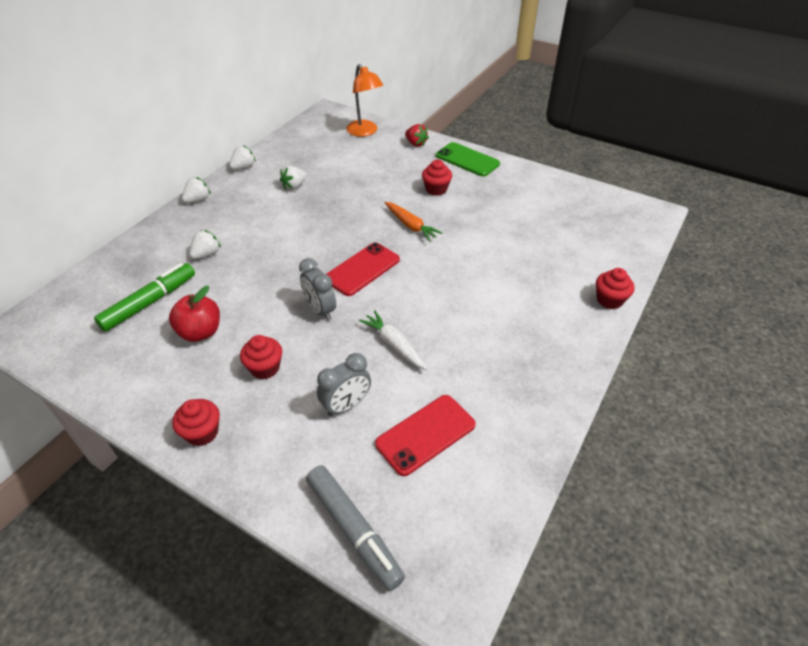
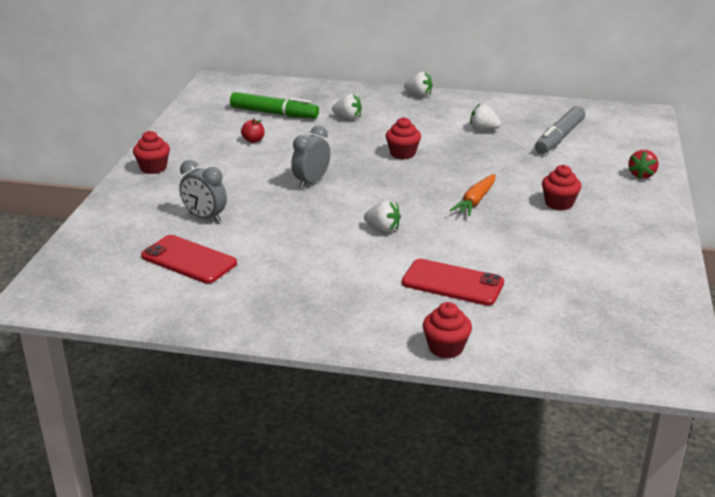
camera: 70 degrees right, 15 degrees down
(200, 332) = (253, 140): red apple -> red apple, size x0.56
(244, 167) = (489, 100): white strawberry -> white strawberry (383, 229)
(265, 368) = (228, 175): red cupcake -> red cupcake (402, 153)
(353, 530) = (85, 246): grey marker -> grey marker (559, 138)
(362, 269) = (382, 189): red phone -> red phone (452, 283)
(365, 132) = (629, 142): orange lamp -> none
(394, 344) = (288, 225): white carrot -> none
(467, 160) = (646, 213): green phone -> none

